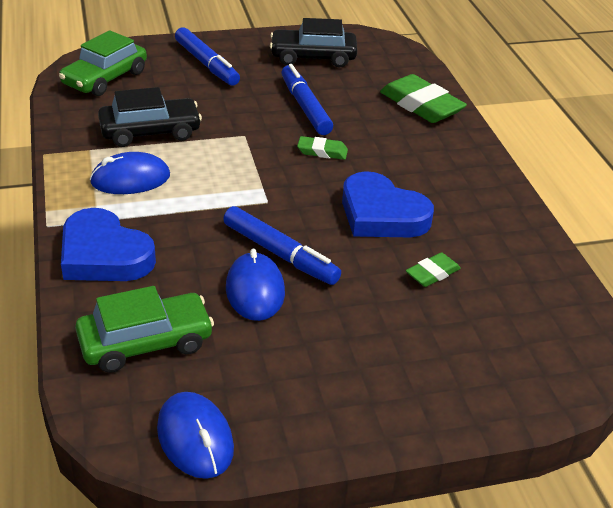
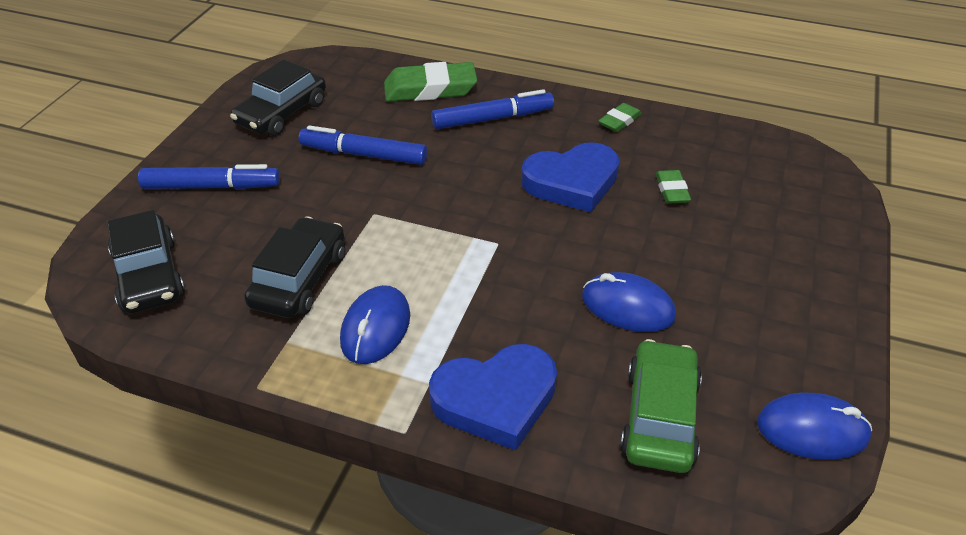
camera: 55 degrees left, 5 degrees up
(105, 78) = (149, 275): green car -> black car
(279, 253) = (583, 268): blue marker -> blue marker (492, 119)
(322, 151) = (448, 175): green eraser -> green eraser (619, 121)

